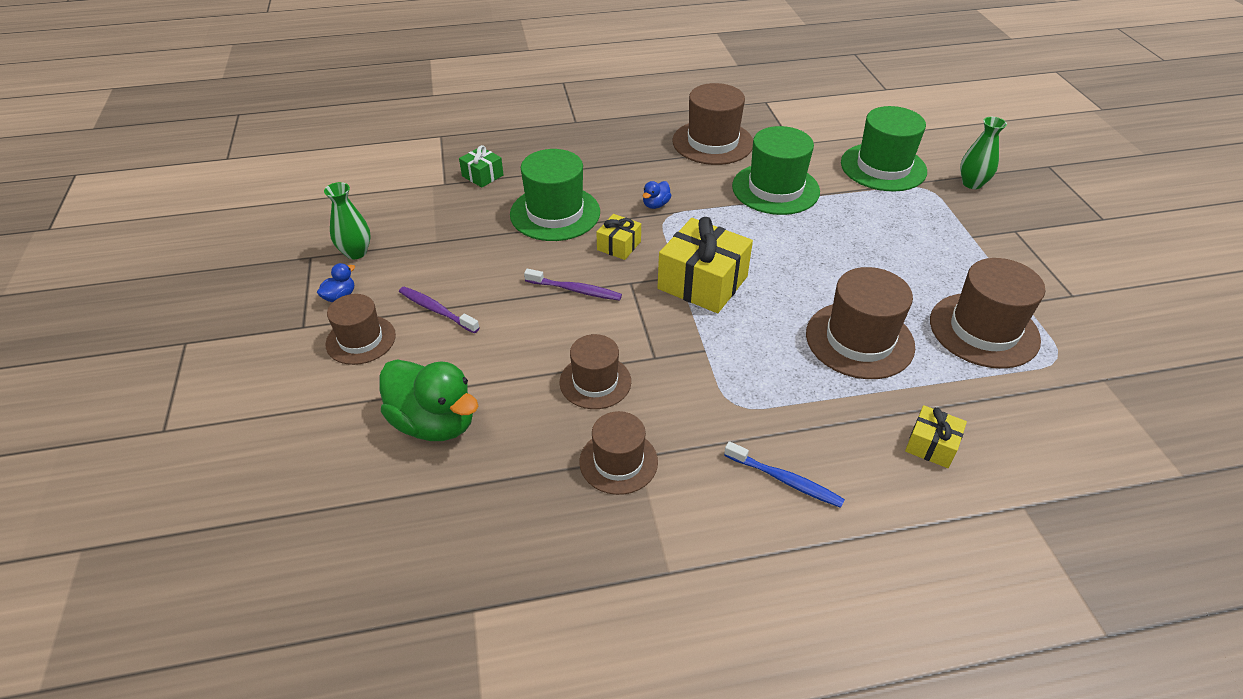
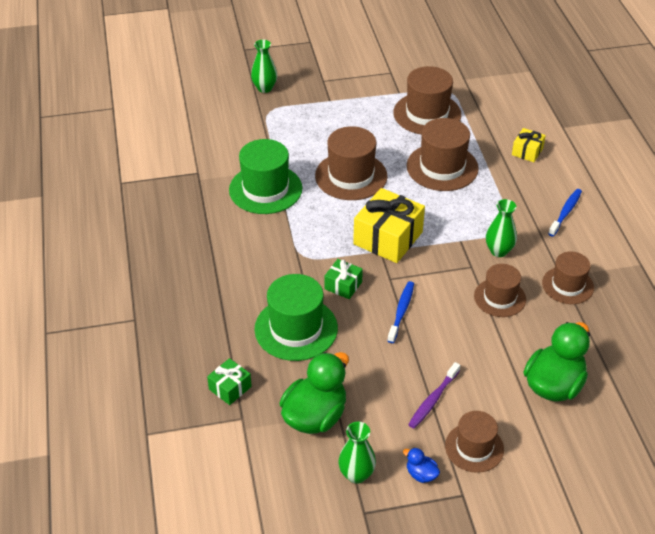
camera: 90 degrees left, 0 degrees up
(435, 226) = (315, 416): none -> green duck
(575, 290) = (401, 311): purple toothbrush -> blue toothbrush
(619, 246) = (343, 285): yellow gift -> green gift
(655, 205) = (285, 262): blue duck -> none
(687, 388) = (499, 251): none -> green vase
(712, 142) = (188, 222): brown hat -> brown hat (351, 176)
(883, 167) = (238, 127): green hat -> none

